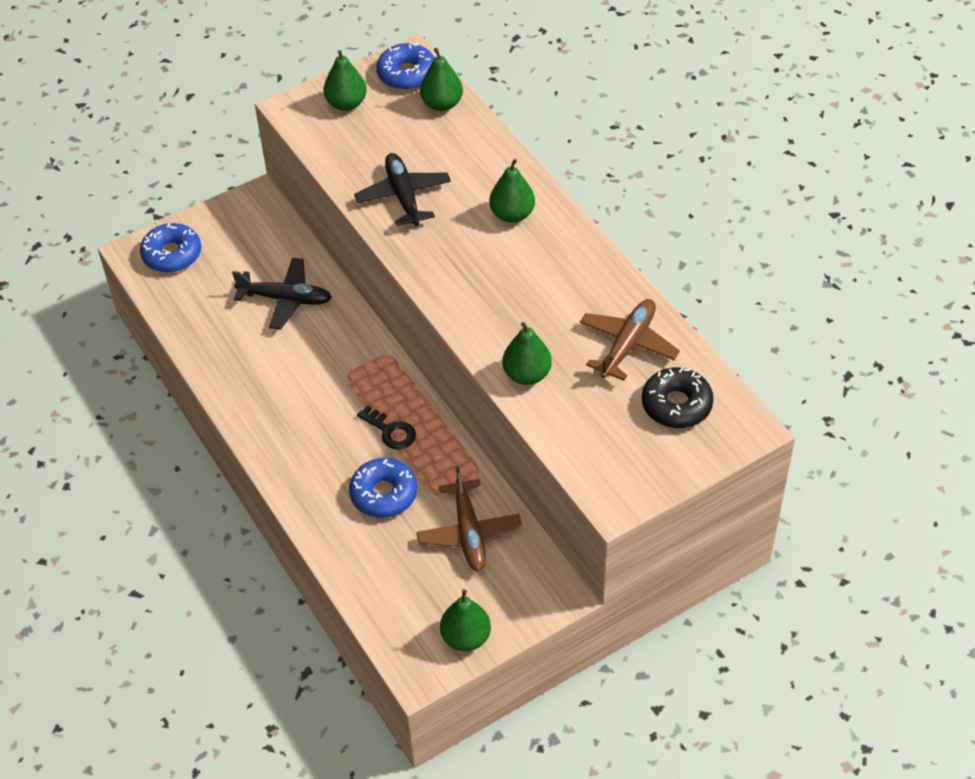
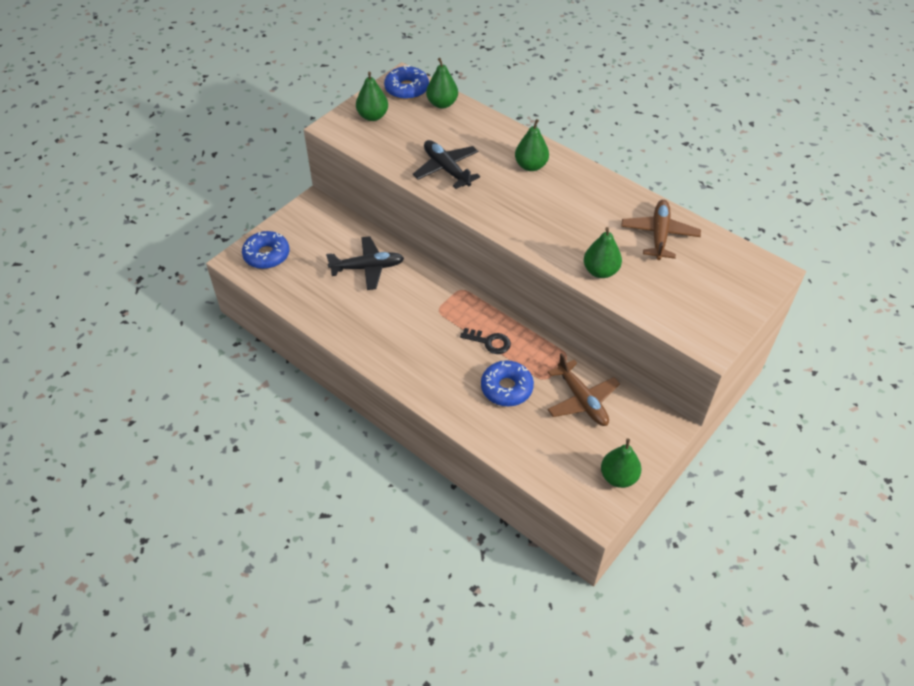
camera: 20 degrees left, 0 degrees up
(676, 405) = (715, 267): black donut -> none

